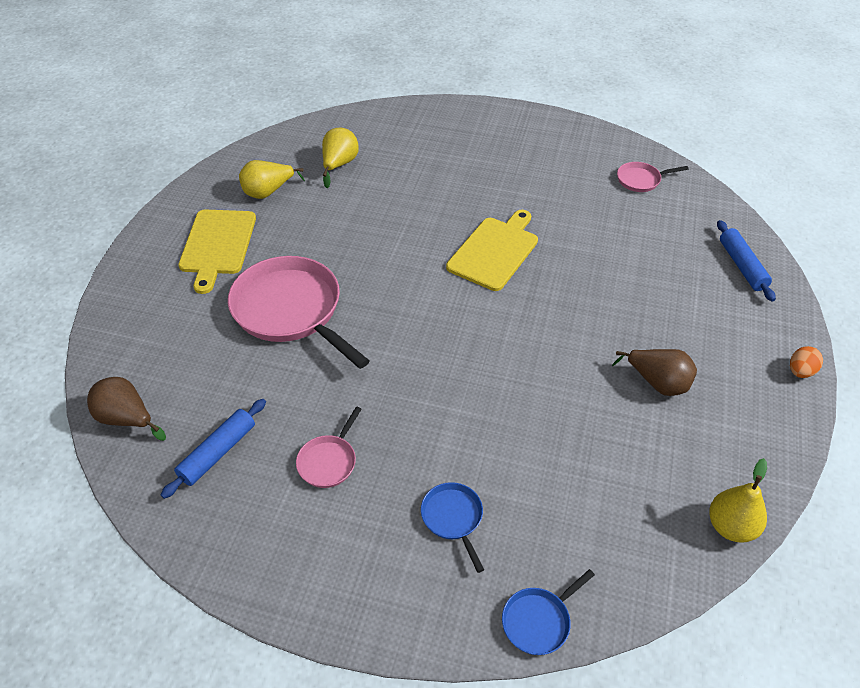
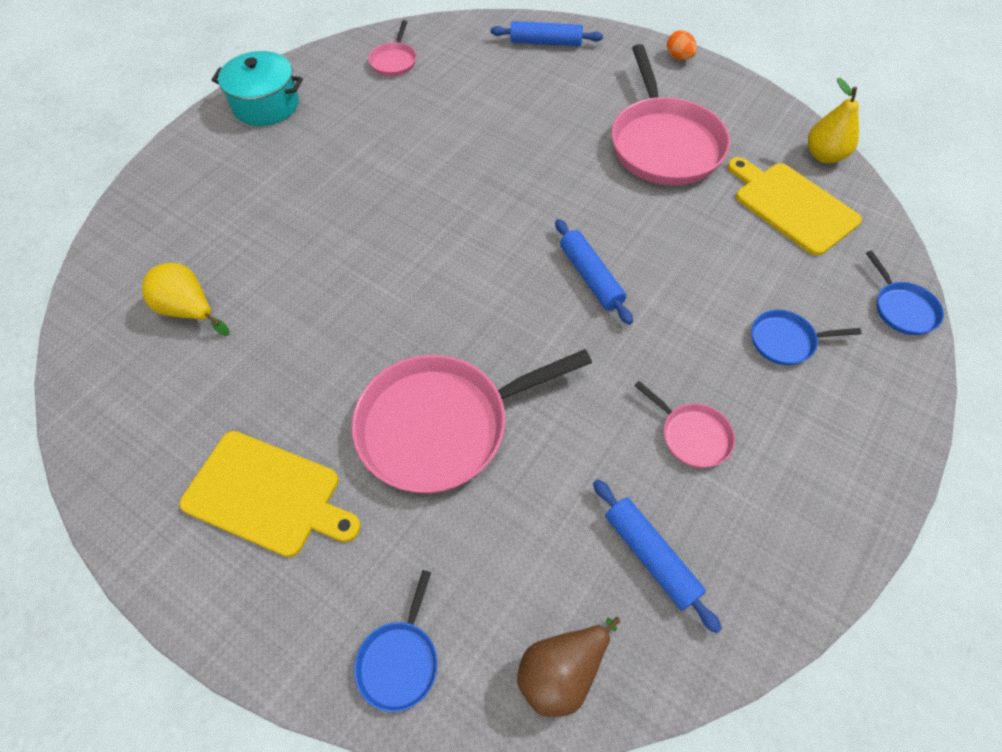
camera: 70 degrees left, 10 degrees up
(123, 337) = (400, 660): none -> blue pan
(268, 192) = (191, 407): yellow pear -> none
(463, 363) = (591, 277): none -> blue rolling pin
(494, 251) = (438, 203): yellow cutting board -> yellow cutting board (792, 206)
(542, 132) = (266, 105): none -> turquoise pot
(658, 383) = (664, 144): brown pear -> pink pan

